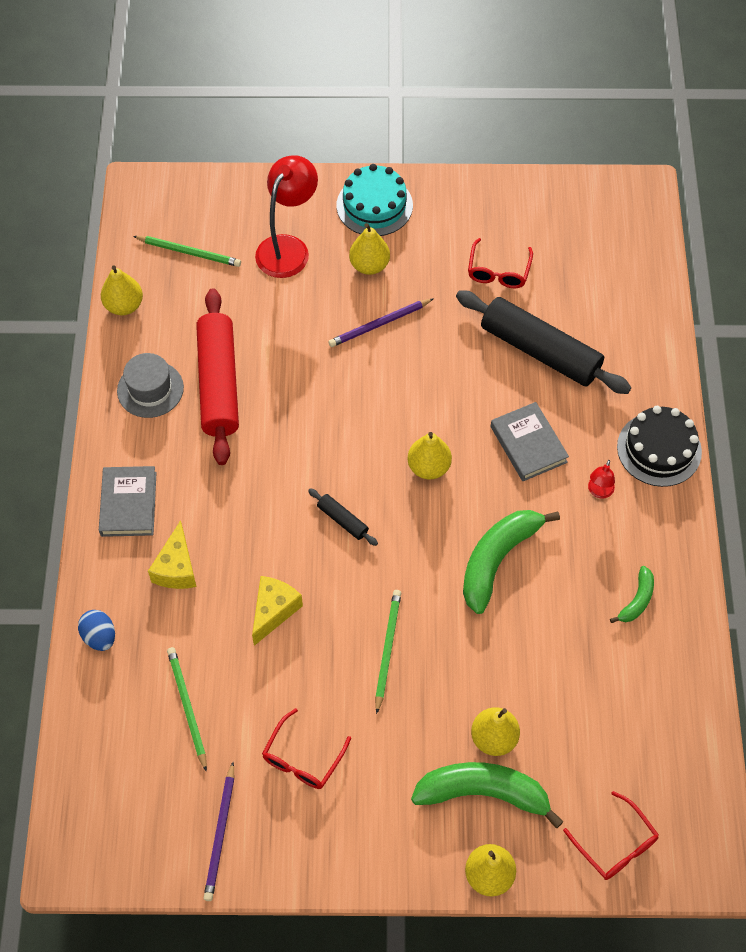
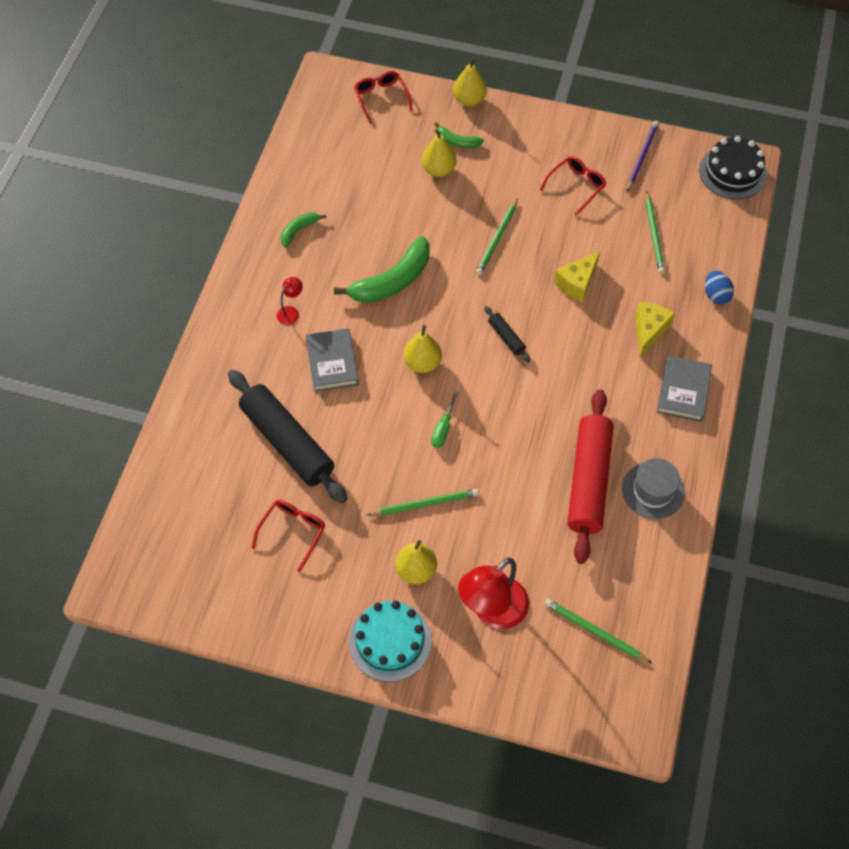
camera: 165 degrees left, 0 degrees up
(124, 306) = (669, 585): yellow pear -> none
(379, 324) = (425, 504): purple pencil -> green pencil
(383, 401) = (443, 428): none -> green screwdriver
(483, 793) = (457, 142): green banana -> green banana, size x0.51
(659, 449) = (226, 333): black cake -> black cake (732, 172)

